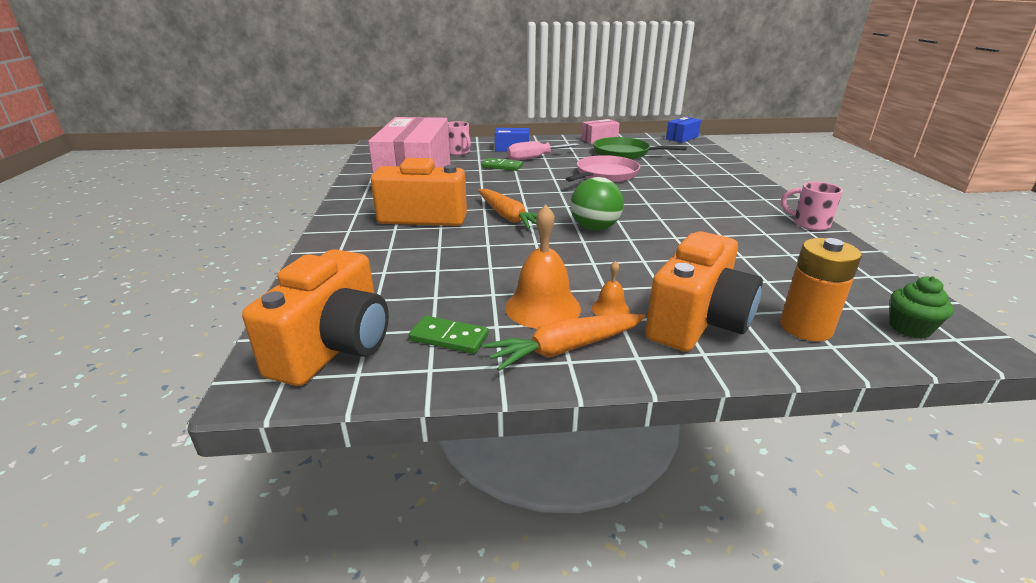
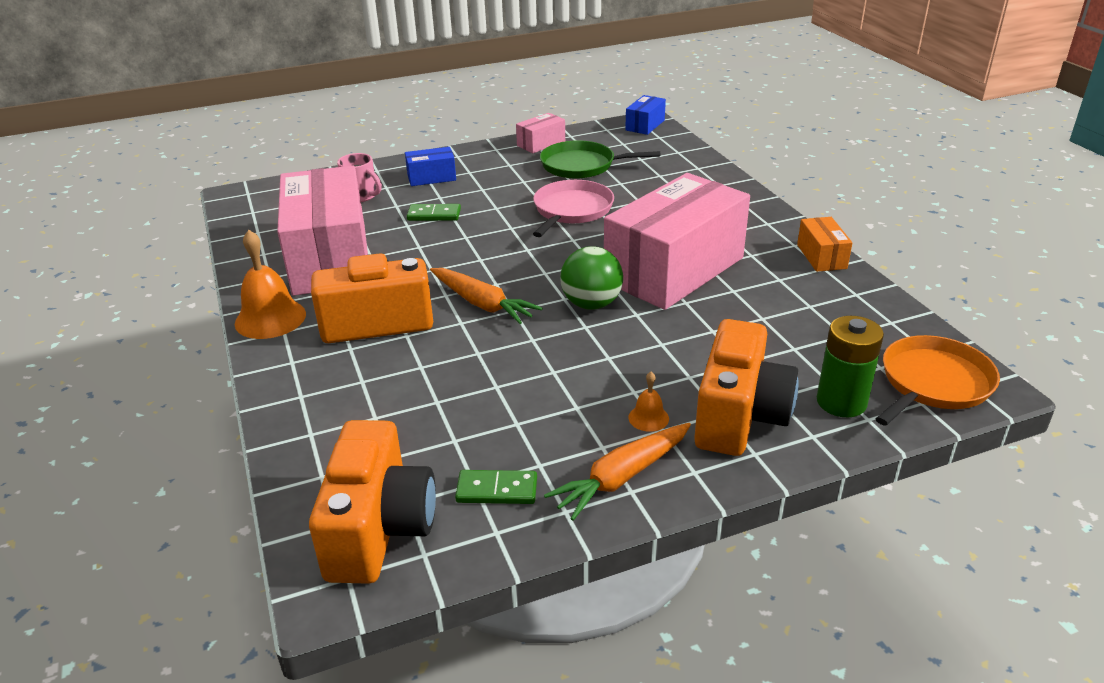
camera: 15 degrees left, 5 degrees up
(534, 158) = (470, 192): pink screwdriver -> none
(542, 307) = (578, 430): orange bell -> orange bell (270, 318)
(673, 216) = (674, 270): none -> pink box
(805, 327) = (841, 402): orange battery -> green battery
(809, 224) = (821, 256): pink mug -> orange box
(910, 328) = (933, 383): green cupcake -> orange pan

